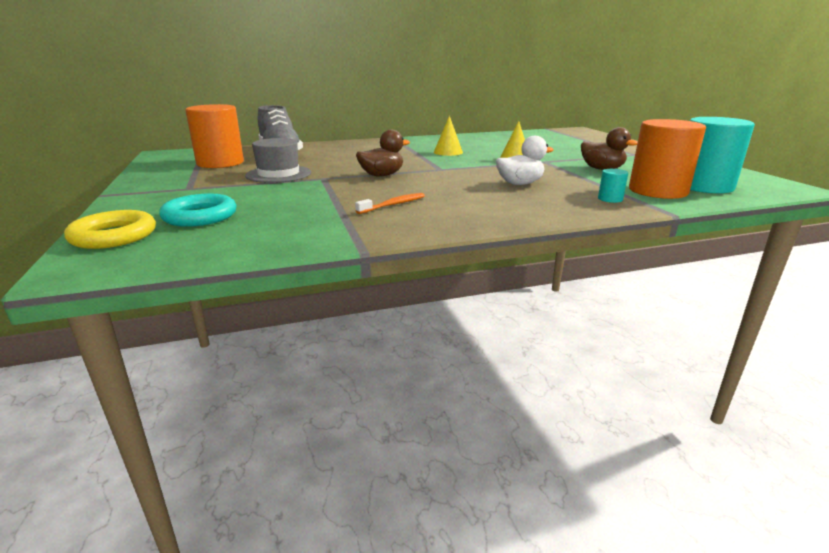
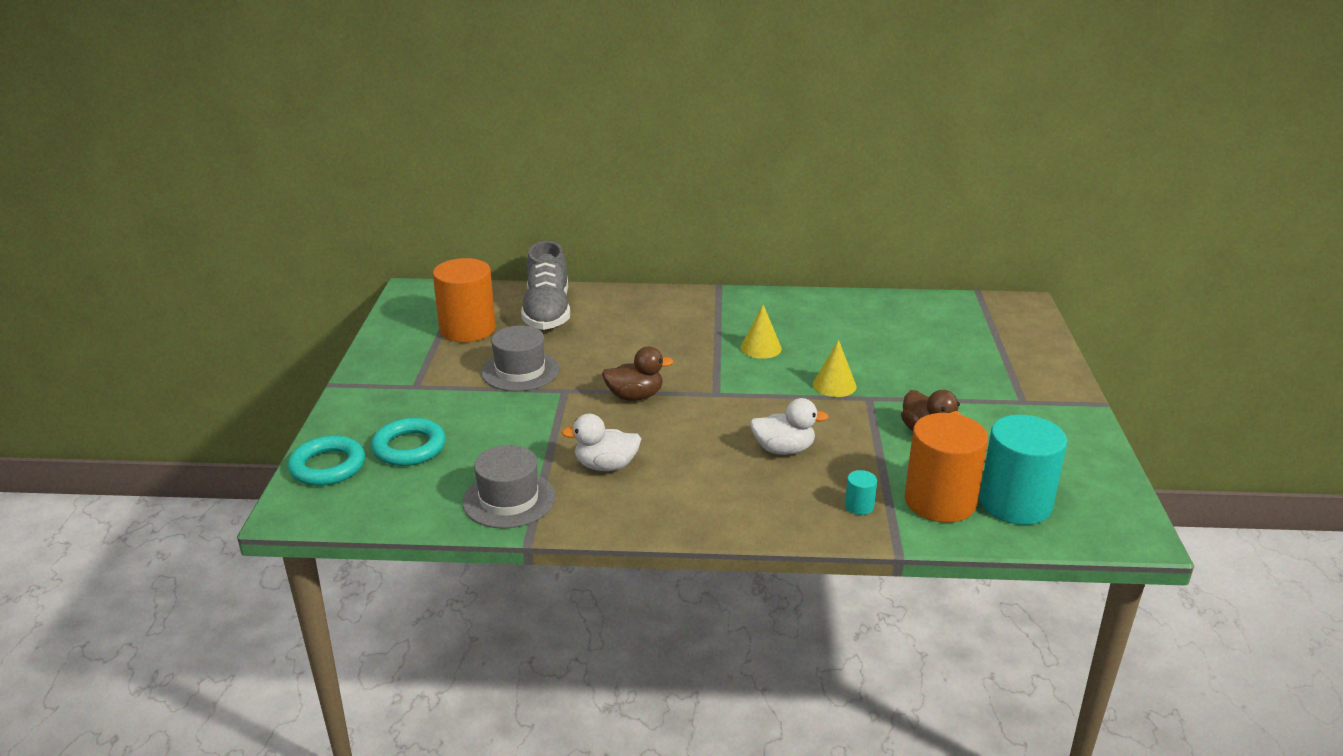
camera: 20 degrees right, 5 degrees up
(114, 236) = (327, 466): yellow ring -> turquoise ring
(322, 231) = (509, 499): none -> grey hat
(393, 205) = (606, 466): orange toothbrush -> white duck

